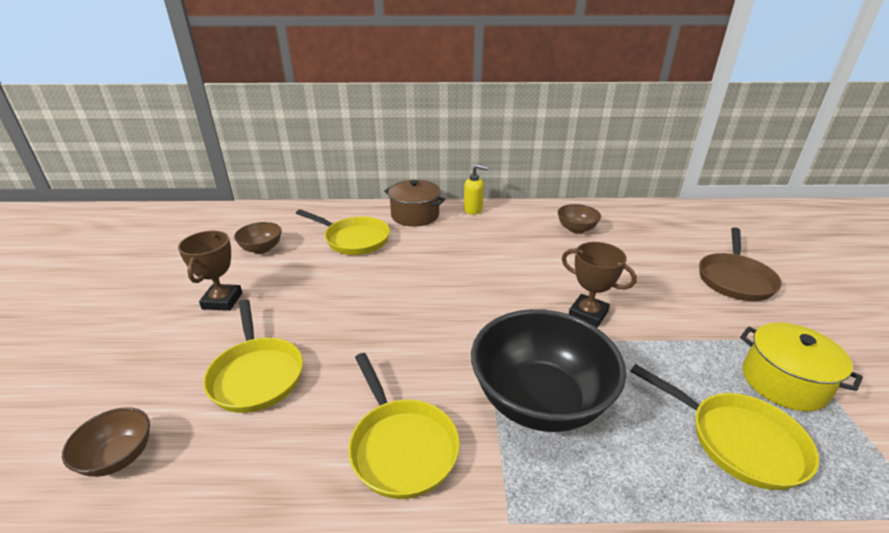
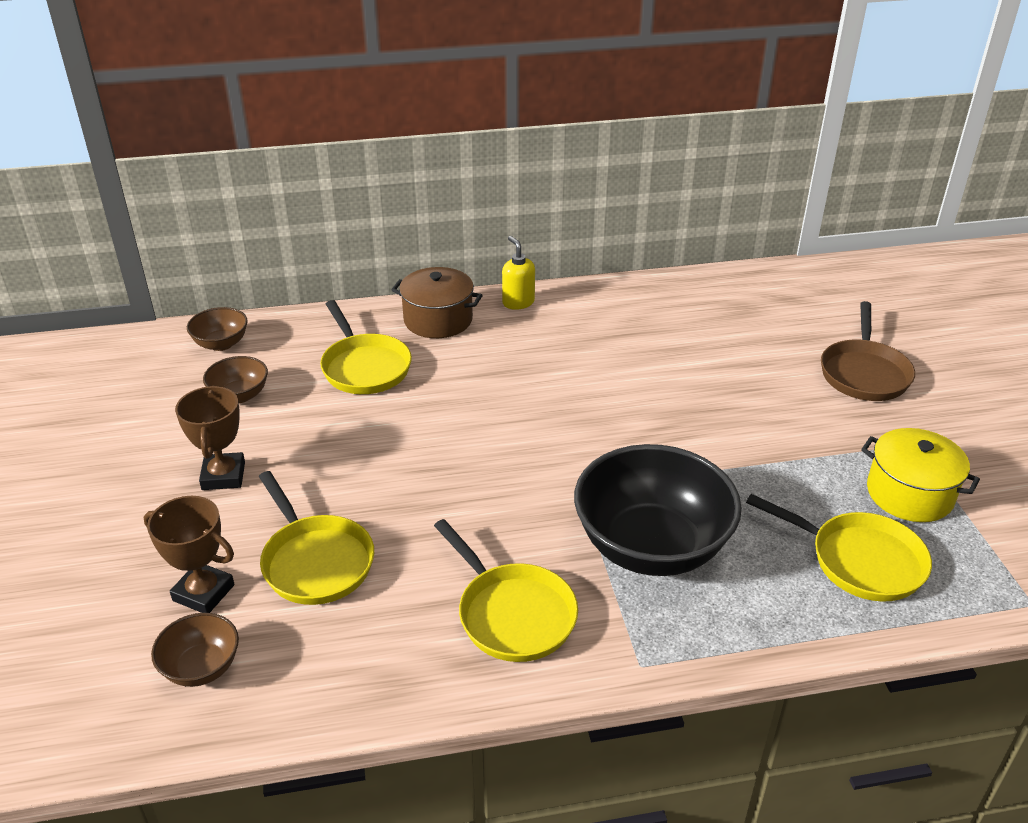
camera: 10 degrees left, 5 degrees up
(354, 239) = (364, 367): yellow pan -> yellow pan turned 45 degrees clockwise
(473, 210) = (518, 302): yellow soap dispenser -> yellow soap dispenser turned 120 degrees counterclockwise
(576, 229) = (664, 320): brown bowl -> brown bowl (221, 344)
(588, 314) = (692, 439): brown trophy -> brown trophy (203, 593)

